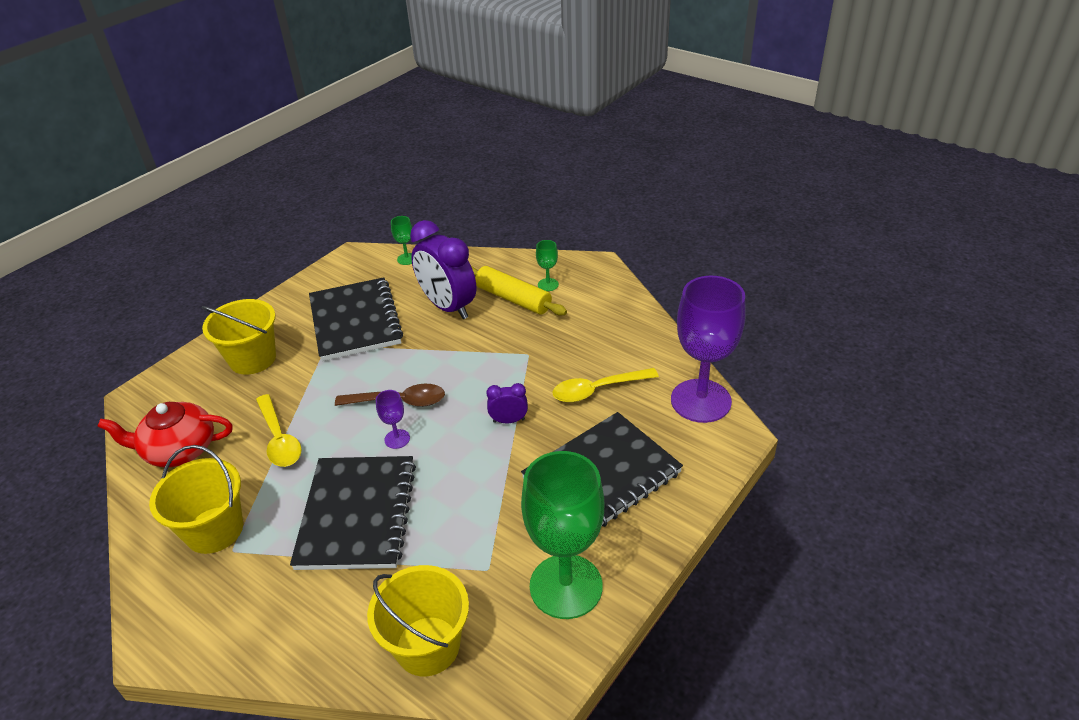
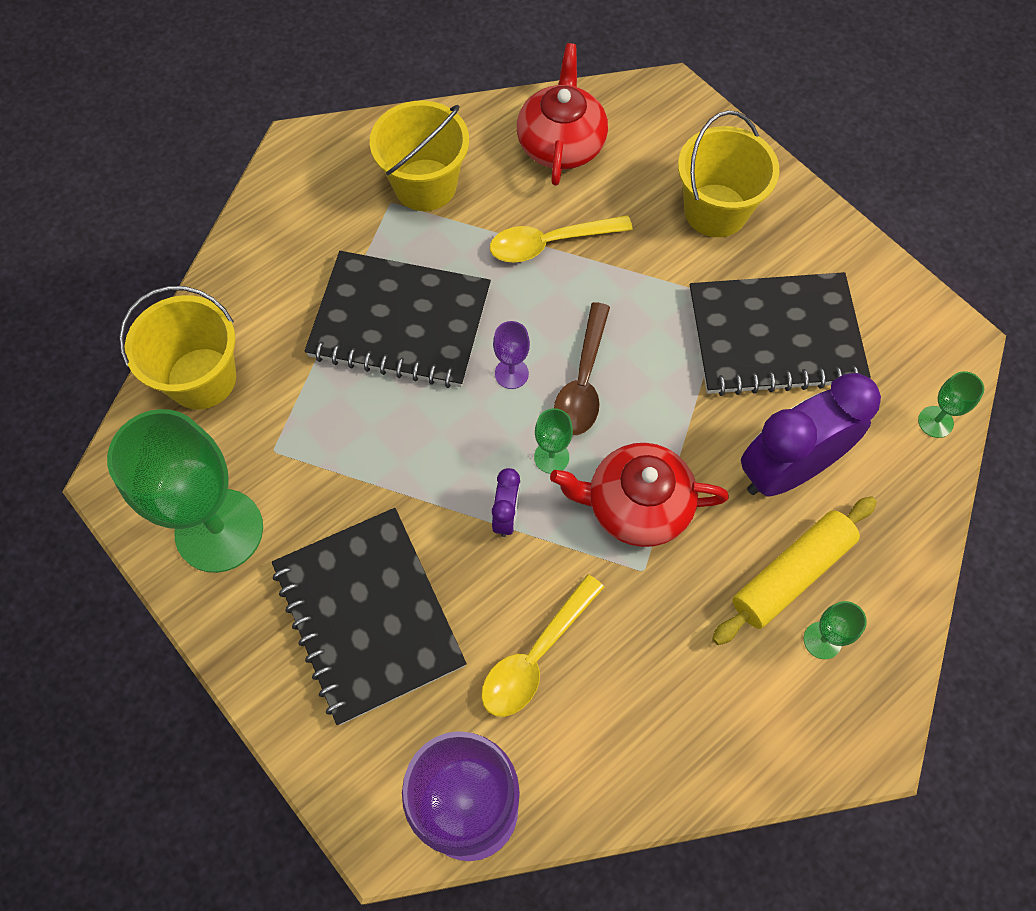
camera: 100 degrees right, 25 degrees up
(460, 406) = (551, 457): none -> green goblet
(486, 363) = (636, 505): none -> red teapot
(598, 390) = (536, 655): yellow spoon -> yellow spoon turned 135 degrees counterclockwise

